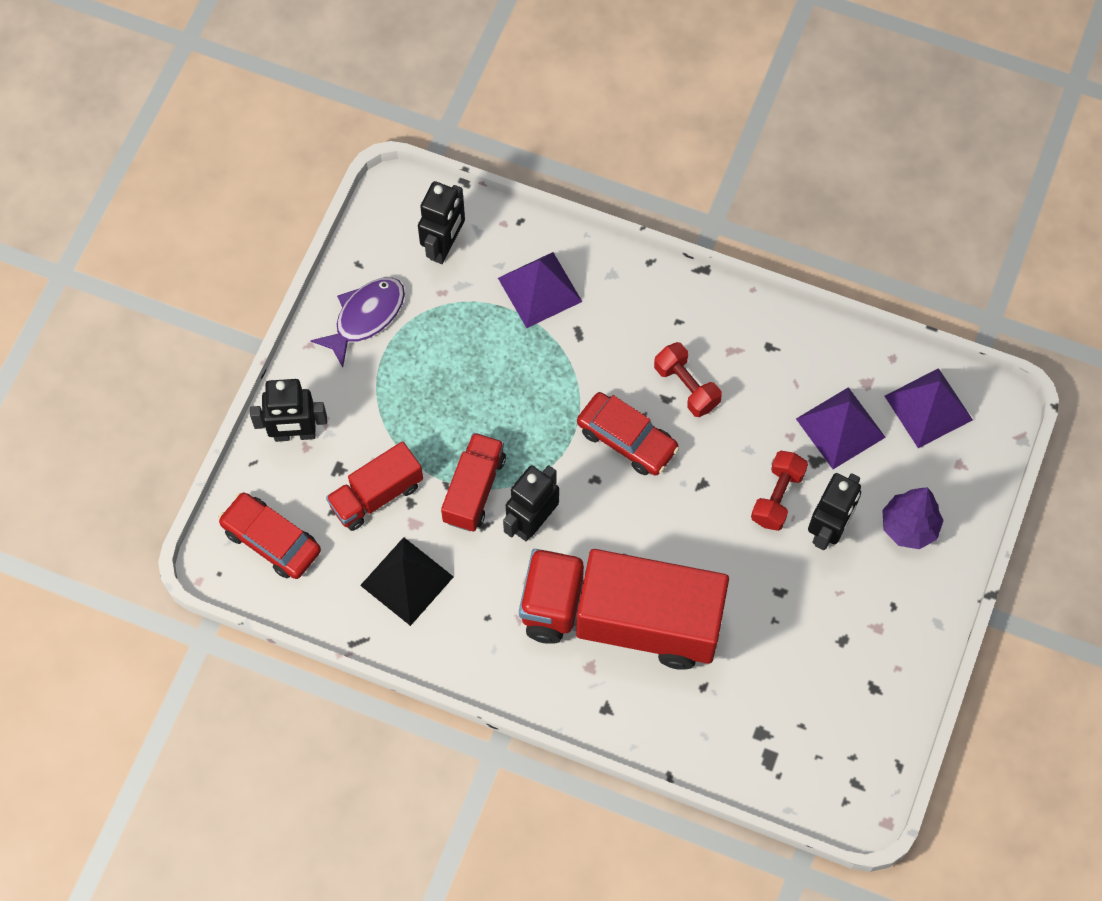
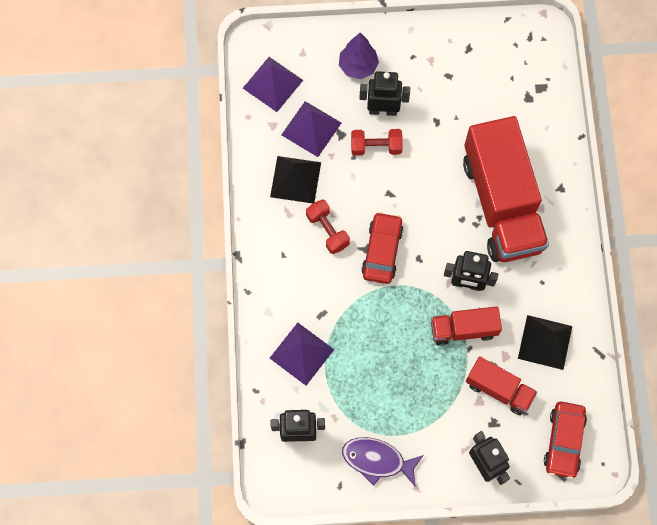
camera: 115 degrees left, 5 degrees up
(686, 387) = (327, 230): red dumbbell -> red dumbbell turned 60 degrees counterclockwise
(775, 378) = (295, 179): none -> black pyramid

